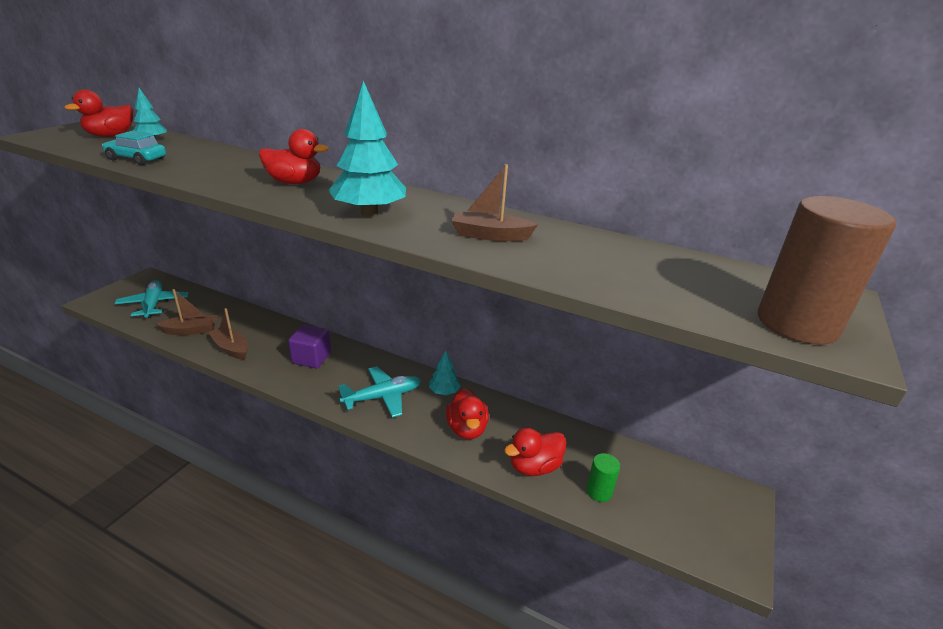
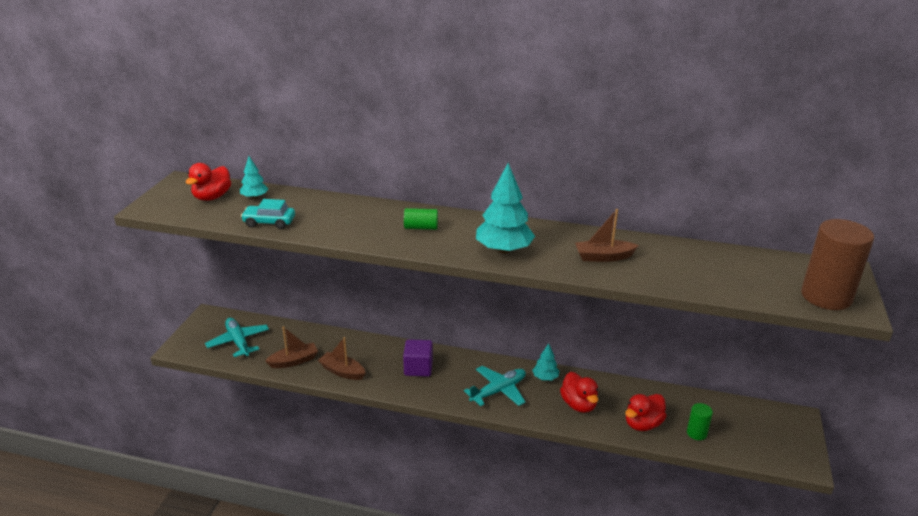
camera: 10 degrees left, 0 degrees up
(294, 182) = (421, 227): red duck -> green cylinder

